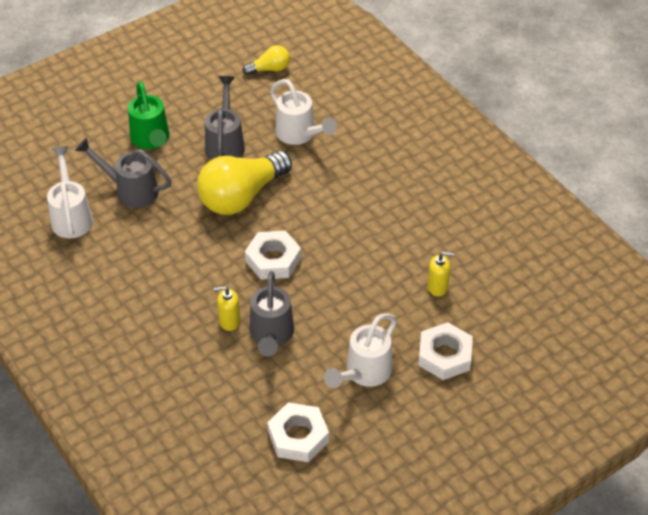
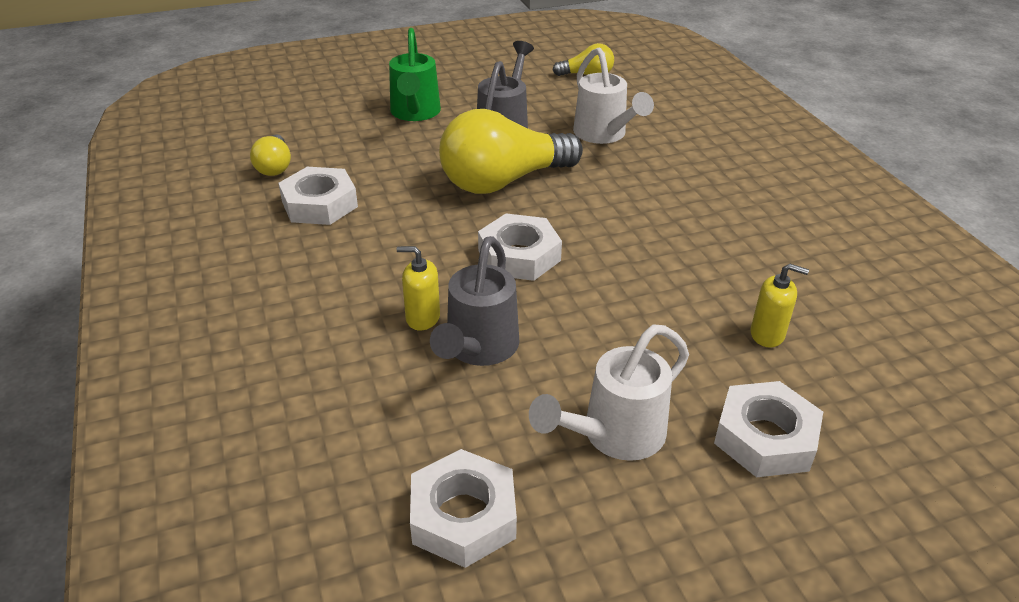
camera: 15 degrees right, 10 degrees down
(71, 216) = (274, 166): white watering can -> yellow light bulb
(121, 244) = (320, 204): none -> white nut
(130, 190) = (363, 154): grey watering can -> none

